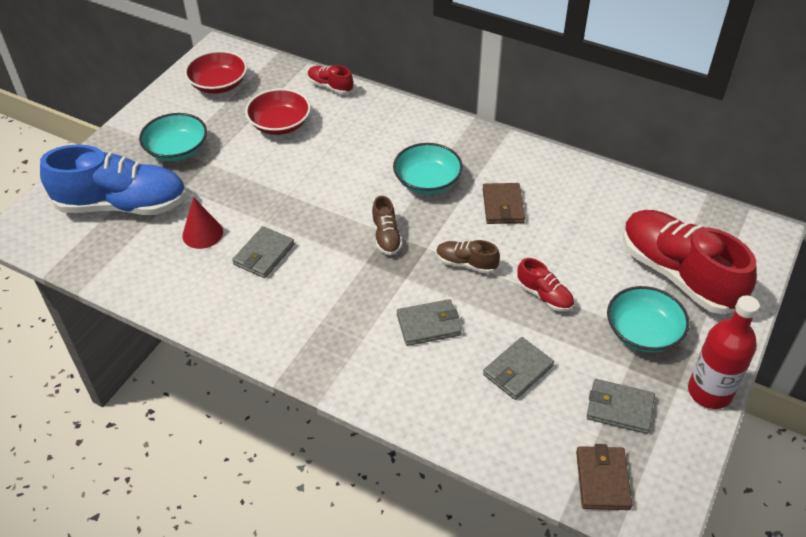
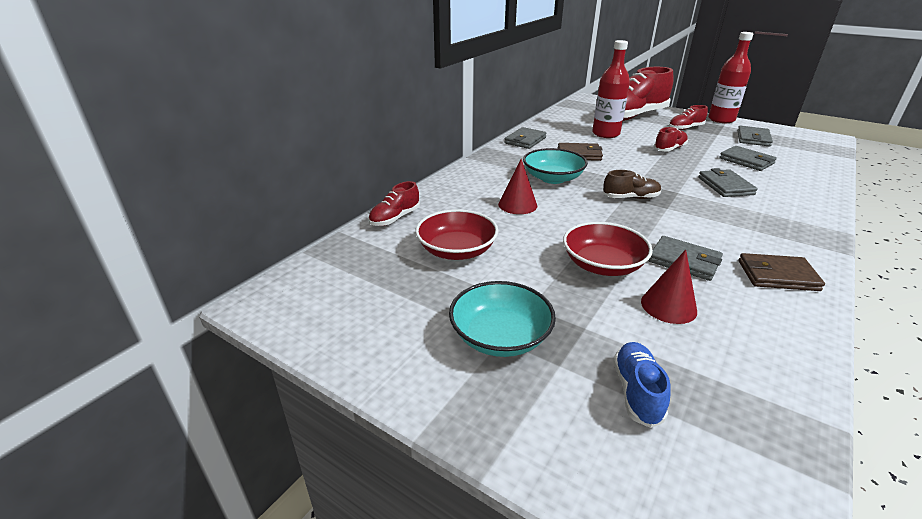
camera: 85 degrees left, 15 degrees down
(123, 205) = (637, 392): blue shoe -> blue shoe, size x0.45
(218, 84) = (352, 300): red bowl -> red bowl (602, 265)
(362, 156) = (517, 205): none -> red cone
(466, 263) = (649, 170): brown shoe -> none
(539, 161) = (525, 140): none -> grey wallet
(587, 237) = (605, 134): none -> red bottle
(602, 480) = (813, 146): brown wallet -> brown wallet (777, 275)
(643, 332) = (685, 128): turquoise bowl -> red shoe

